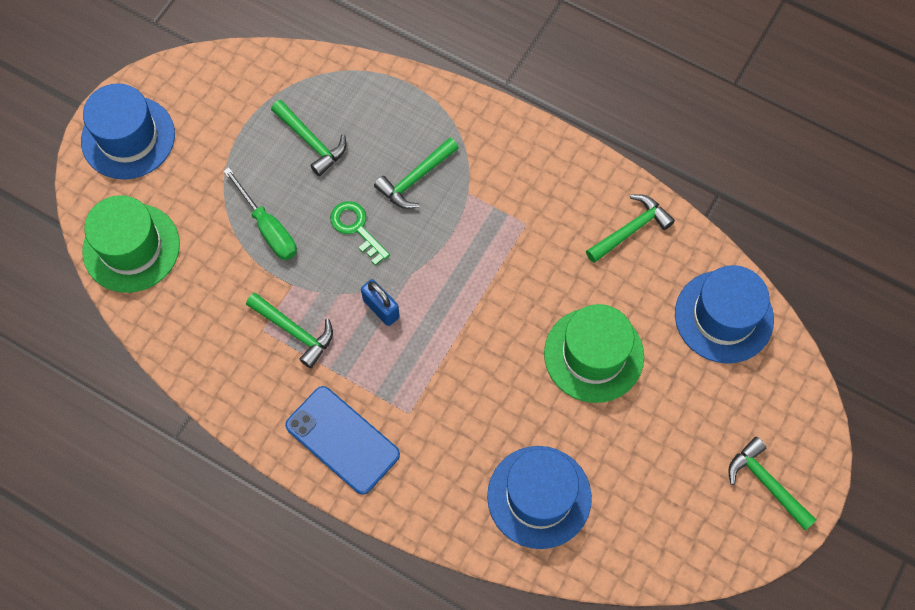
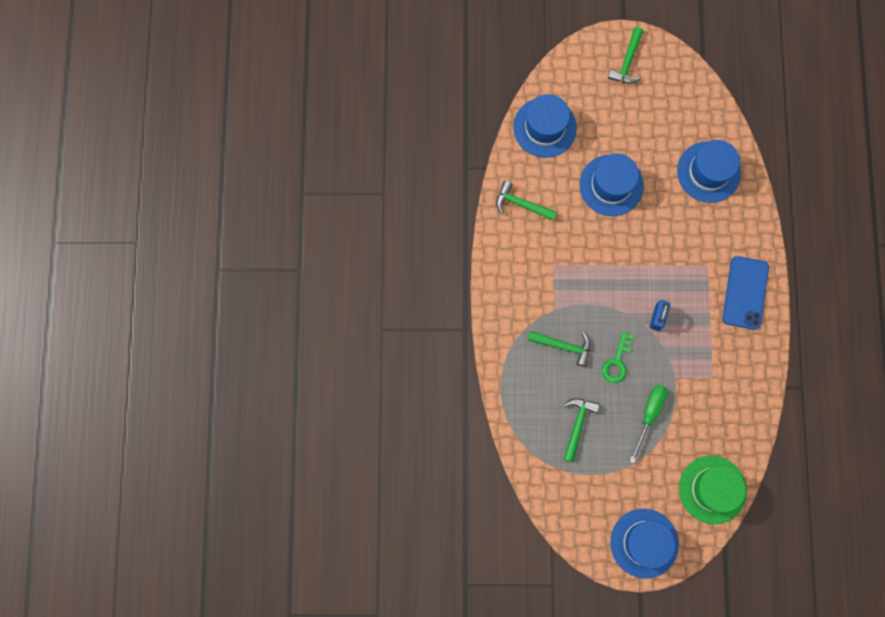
camera: 120 degrees left, 10 degrees up
(294, 331) = (701, 358): green hammer -> none
(593, 355) = (611, 185): green hat -> blue hat

